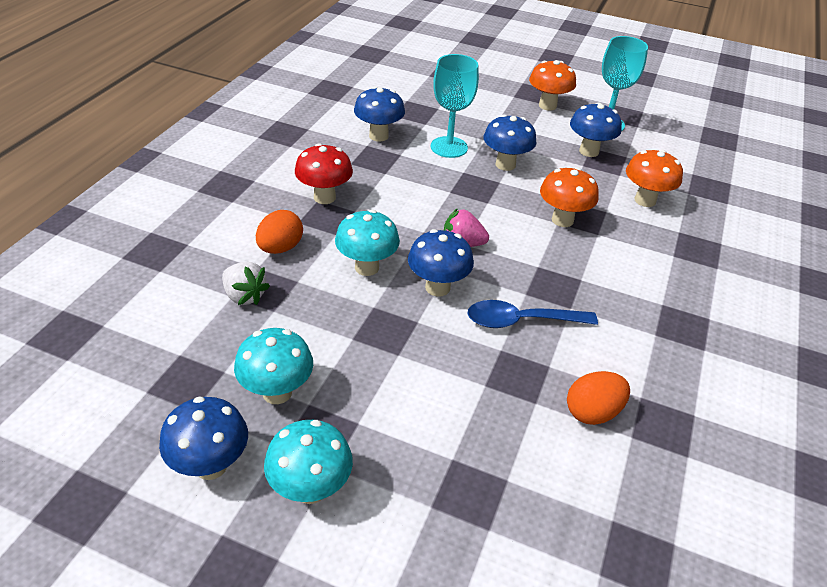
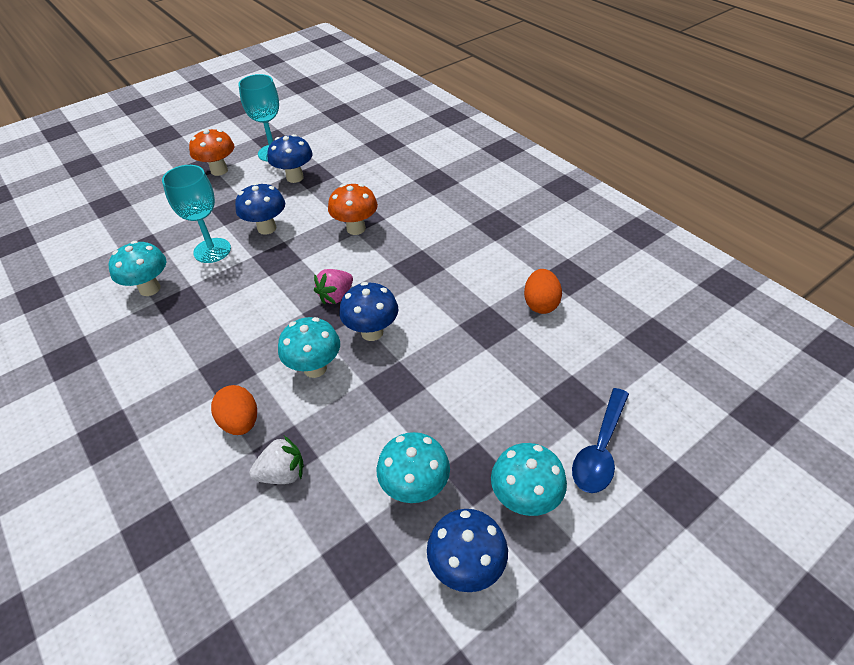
camera: 55 degrees left, 5 degrees up
(324, 197) = (199, 362): red mushroom -> none
(378, 136) = (150, 288): blue mushroom -> turquoise mushroom
(521, 321) = (439, 300): blue spoon -> blue spoon (600, 449)
(645, 200) = (371, 179): orange mushroom -> none

